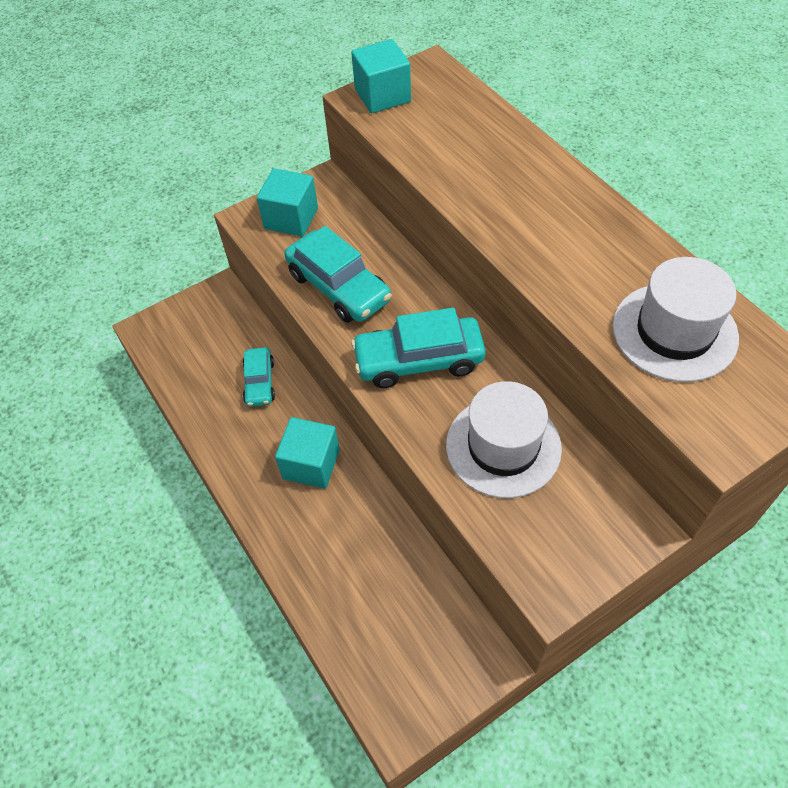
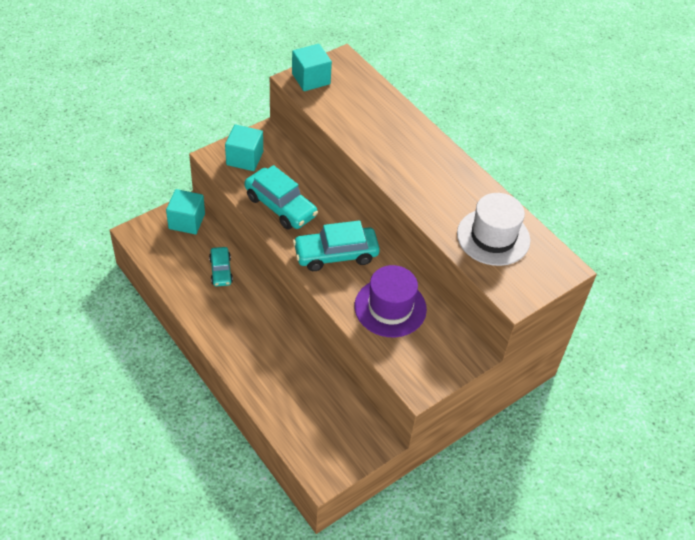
camera: 10 degrees left, 5 degrees down
(311, 464) = (260, 324): turquoise cube -> turquoise cube (187, 221)
(503, 446) = (390, 307): white hat -> purple hat

